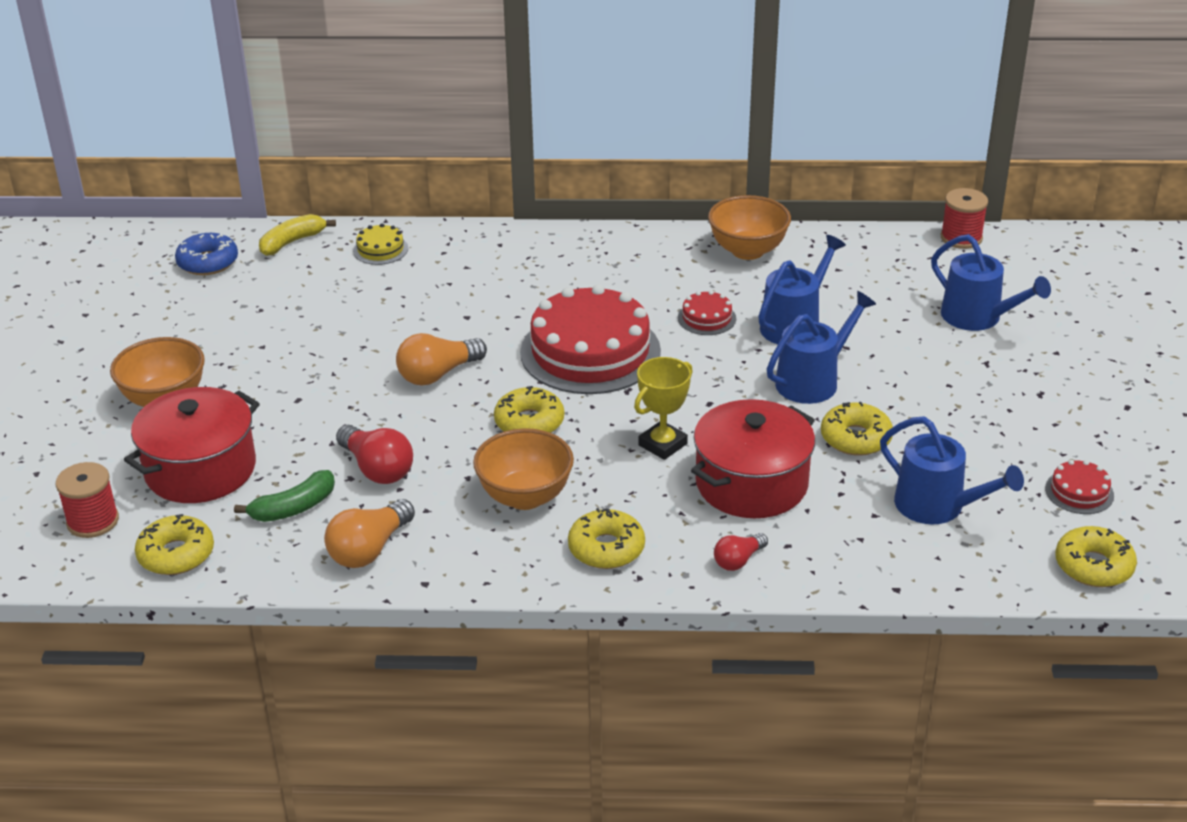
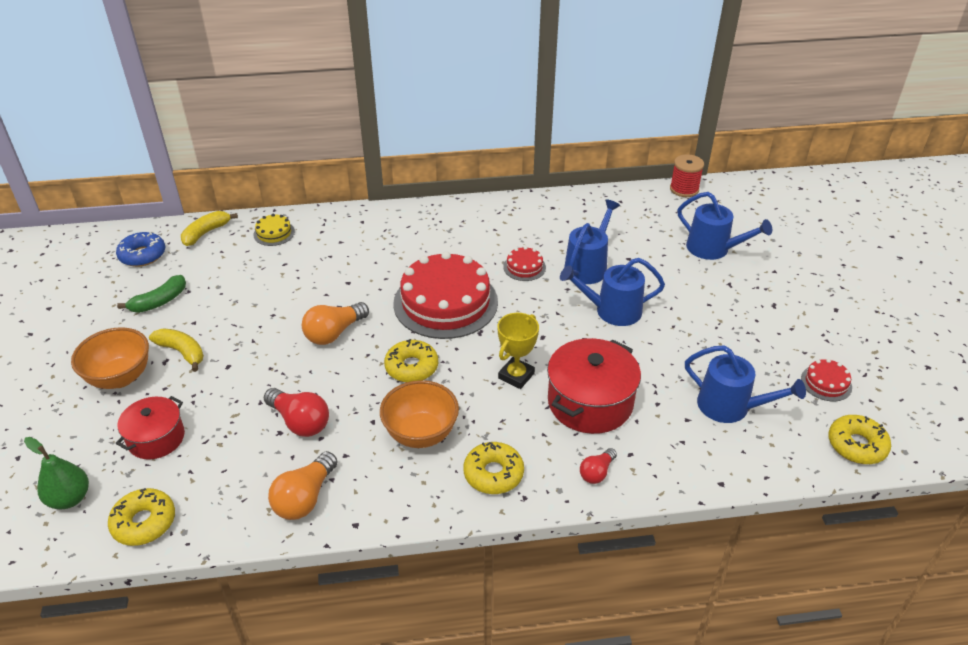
camera: 10 degrees left, 5 degrees up
(93, 521) = (69, 498): red spool -> green pear
(200, 469) = (156, 438): red pot -> red pot, size x0.63
(243, 379) = (182, 352): none -> yellow banana
(294, 507) = (237, 465): green banana -> green banana (159, 301)
(747, 251) = (541, 211): orange bowl -> none
(812, 381) = (612, 311): blue watering can -> blue watering can turned 135 degrees counterclockwise
(855, 438) = (655, 355): yellow donut -> none

